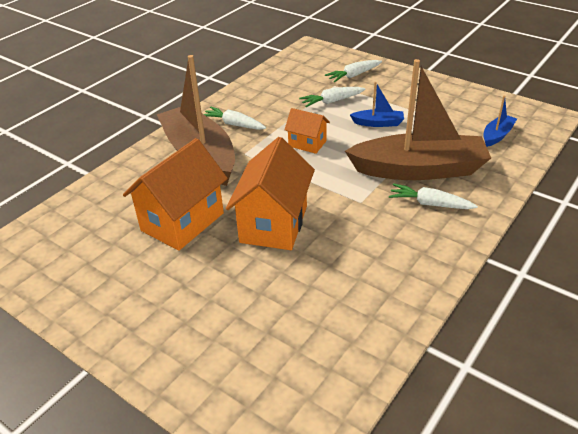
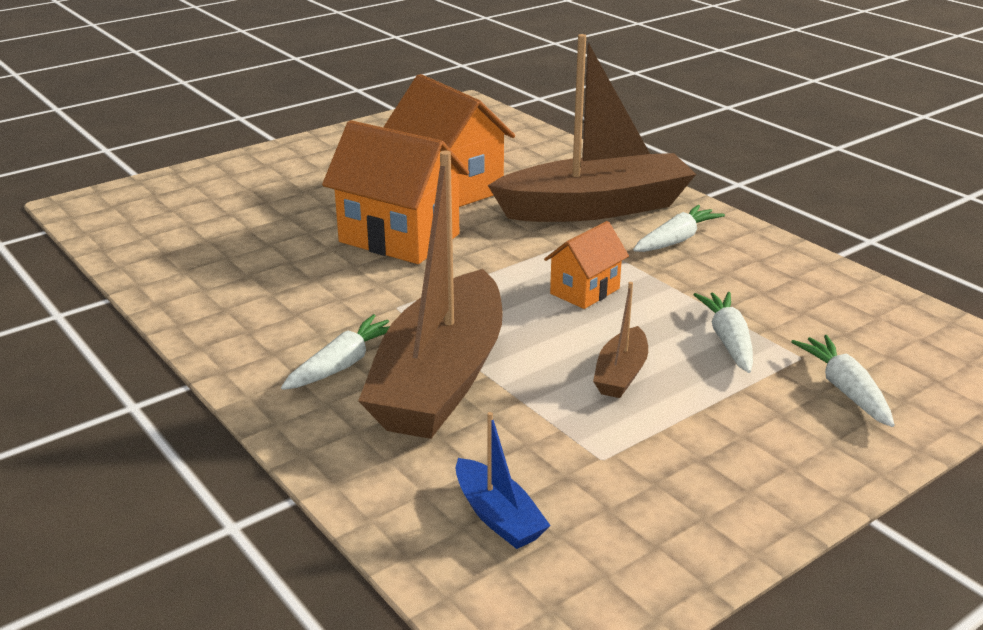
camera: 105 degrees right, 10 degrees down
(378, 123) = (621, 374): blue boat -> brown boat

